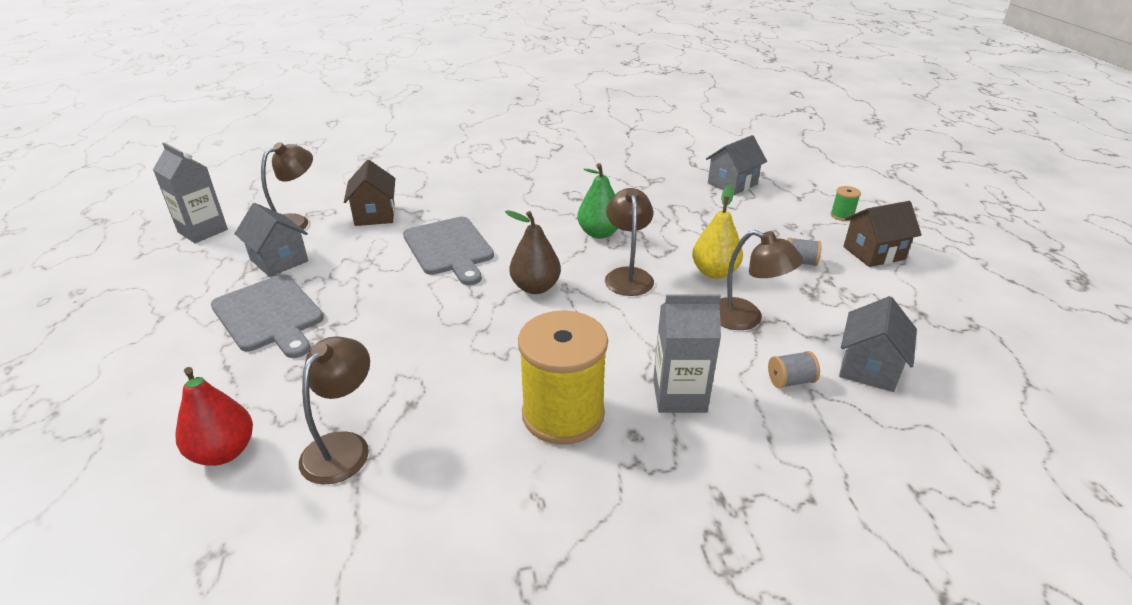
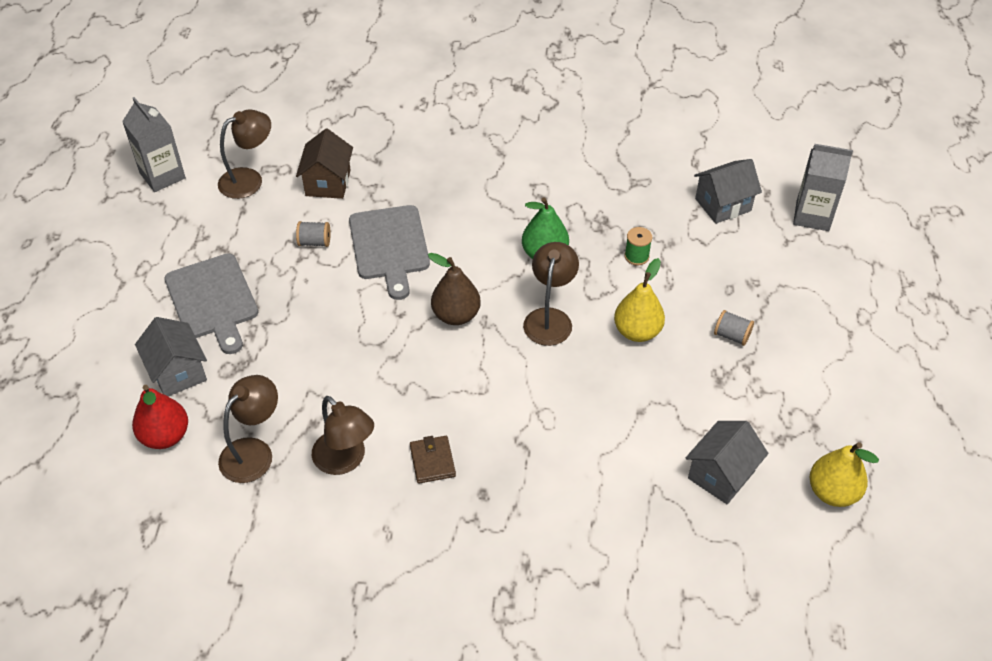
camera: 15 degrees right, 15 degrees up
(279, 260) = (228, 231): grey house -> grey house (178, 372)
(563, 414) = (432, 461): yellow spool -> brown wallet
(679, 395) = (537, 465): grey carton -> grey carton (812, 216)
(746, 318) = (638, 395): brown lamp -> brown lamp (345, 460)
(790, 381) = (641, 472): grey spool -> grey spool (315, 242)
(842, 215) = (818, 278): green spool -> green spool (636, 256)
(873, 253) = (818, 339): brown house -> none
(982, 361) = (832, 492): none -> yellow pear

